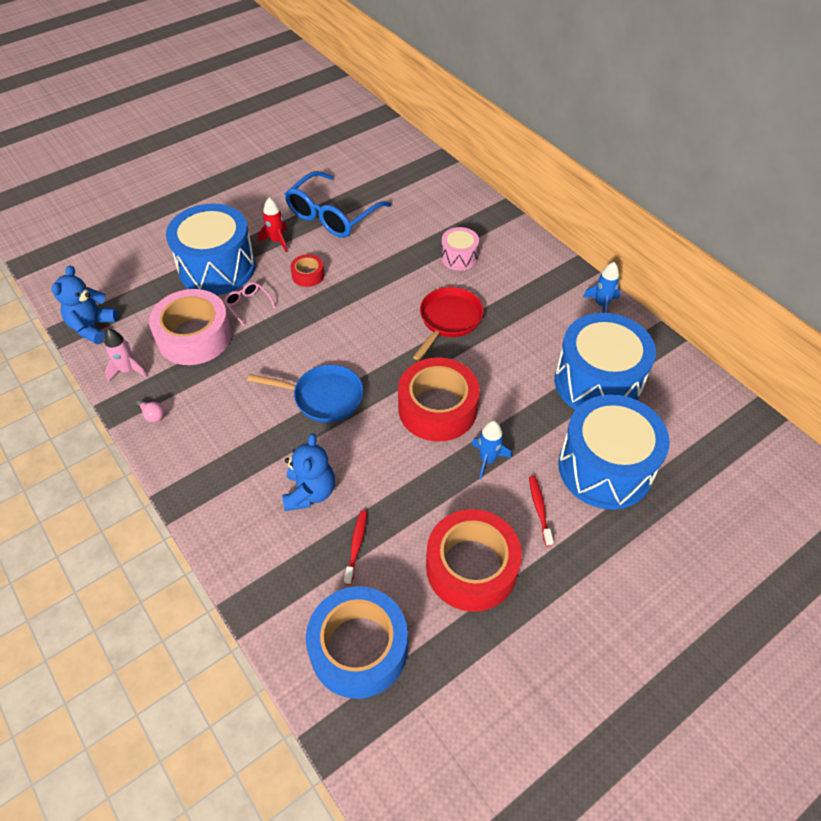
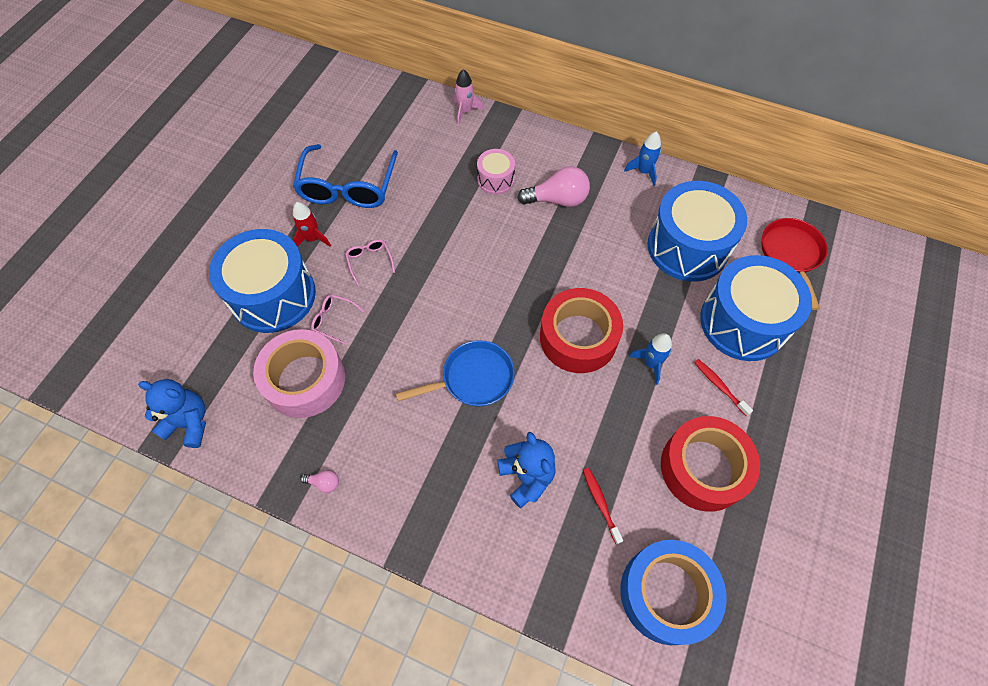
camera: 30 degrees left, 10 degrees up
(92, 327) = (189, 423): blue teddy bear -> blue teddy bear turned 120 degrees clockwise
(128, 370) = (263, 449): pink rocket -> pink rocket (465, 112)
(308, 275) = (370, 261): red tape -> pink glasses
(448, 320) = (529, 247): red pan -> red pan (791, 254)
(502, 295) = (557, 200): none -> pink light bulb

